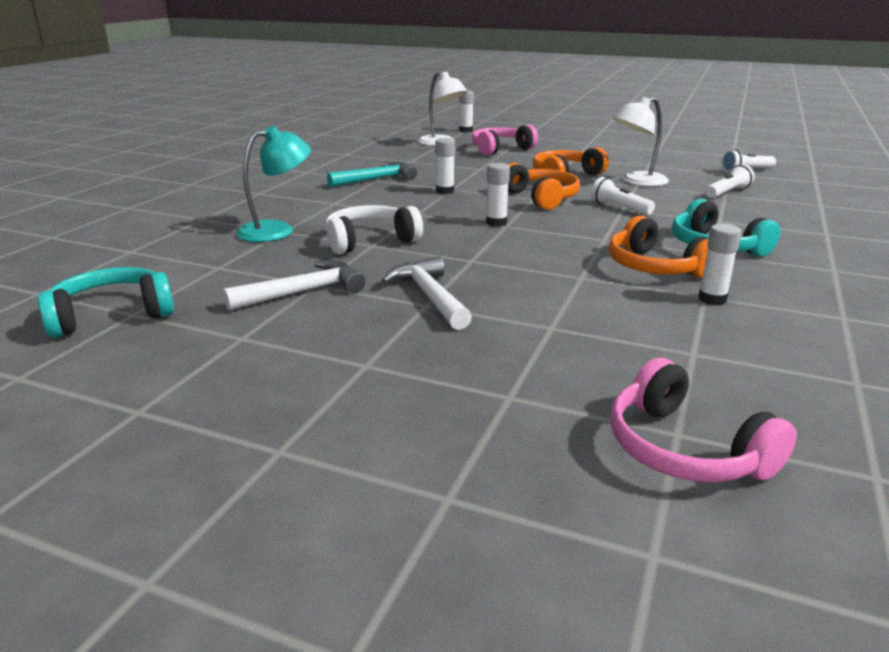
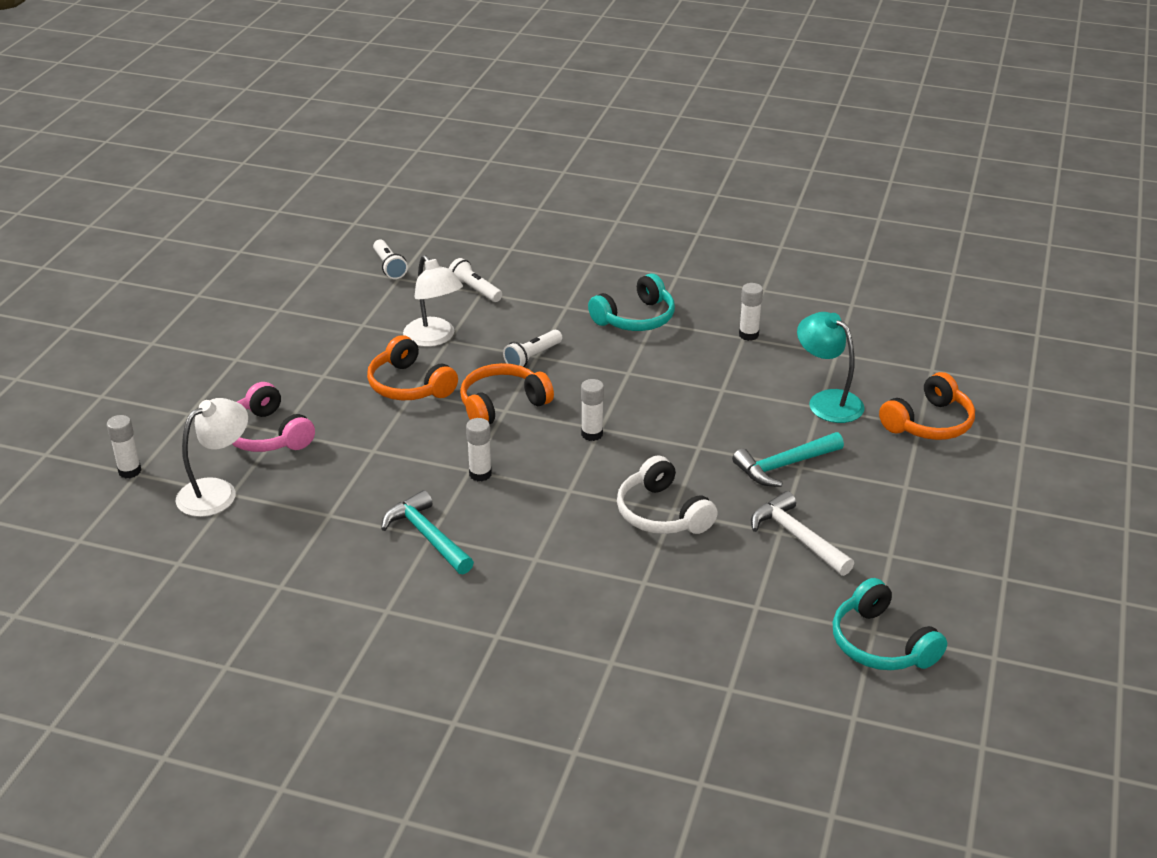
camera: 95 degrees left, 10 degrees up
(277, 230) = (641, 587): turquoise lamp -> turquoise lamp (827, 401)
(430, 296) = (784, 465): white hammer -> turquoise hammer
(655, 267) = (691, 352): orange headphones -> orange headphones (929, 423)
(684, 449) = (945, 369): pink headphones -> none

